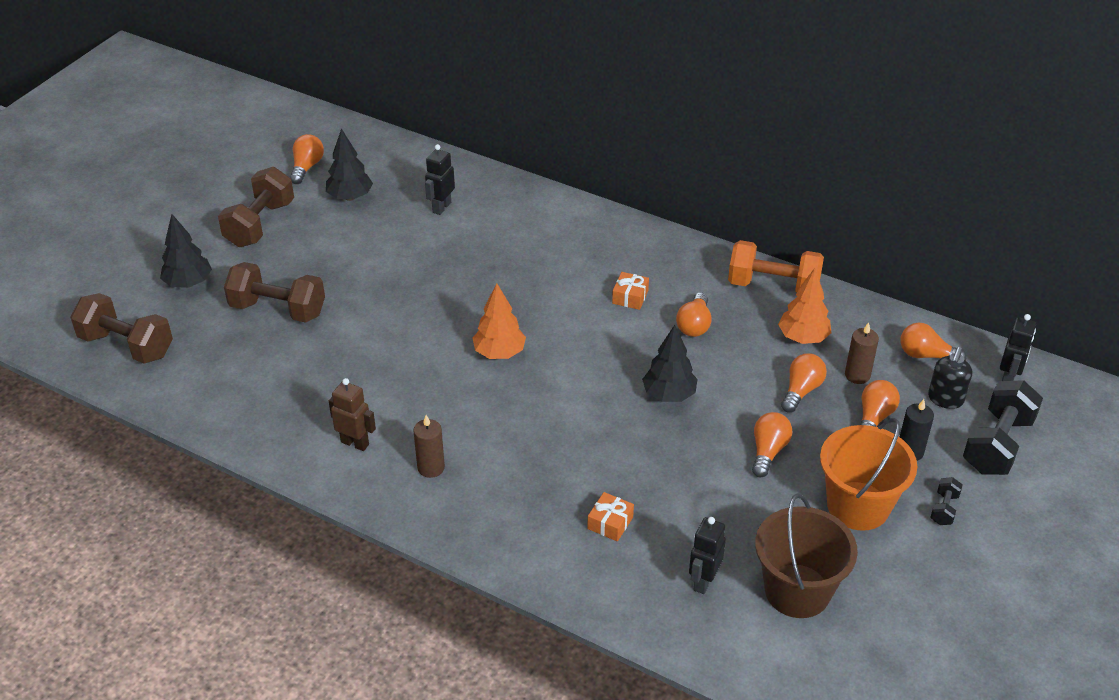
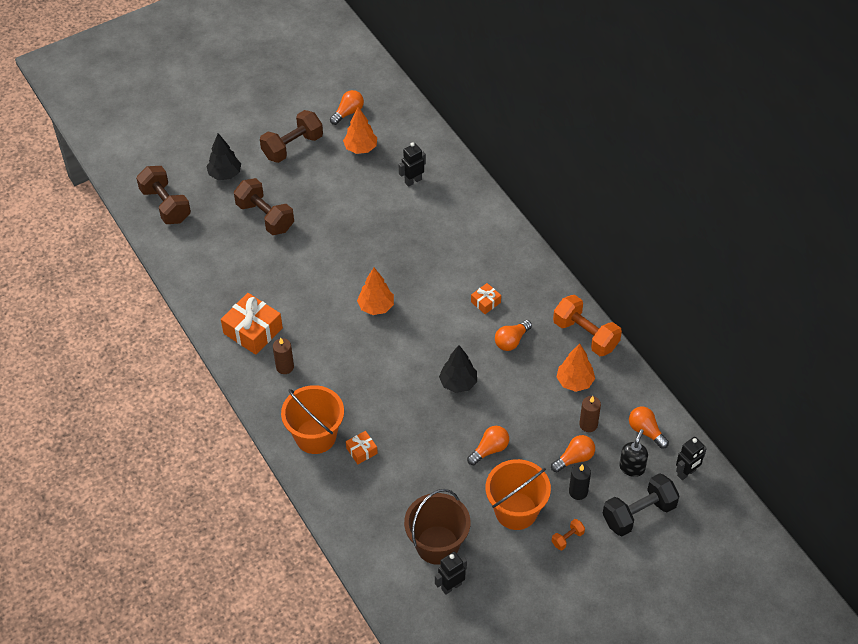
camera: 30 degrees right, 10 degrees up
(350, 197) = (360, 148): black tree -> orange tree
(355, 443) = (253, 331): brown robot -> orange gift
(535, 532) = (315, 436): none -> orange bucket
(703, 581) = (388, 512): black robot -> black robot (451, 586)
(801, 390) = (543, 418): orange light bulb -> none
(944, 509) = (567, 538): black dumbbell -> orange dumbbell
(945, 399) = (632, 467): black soap dispenser -> black soap dispenser turned 150 degrees clockwise

